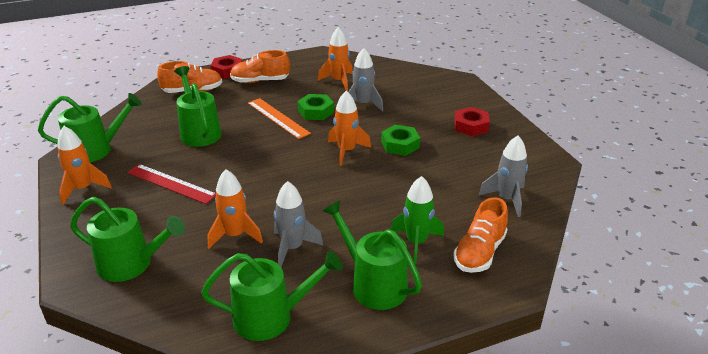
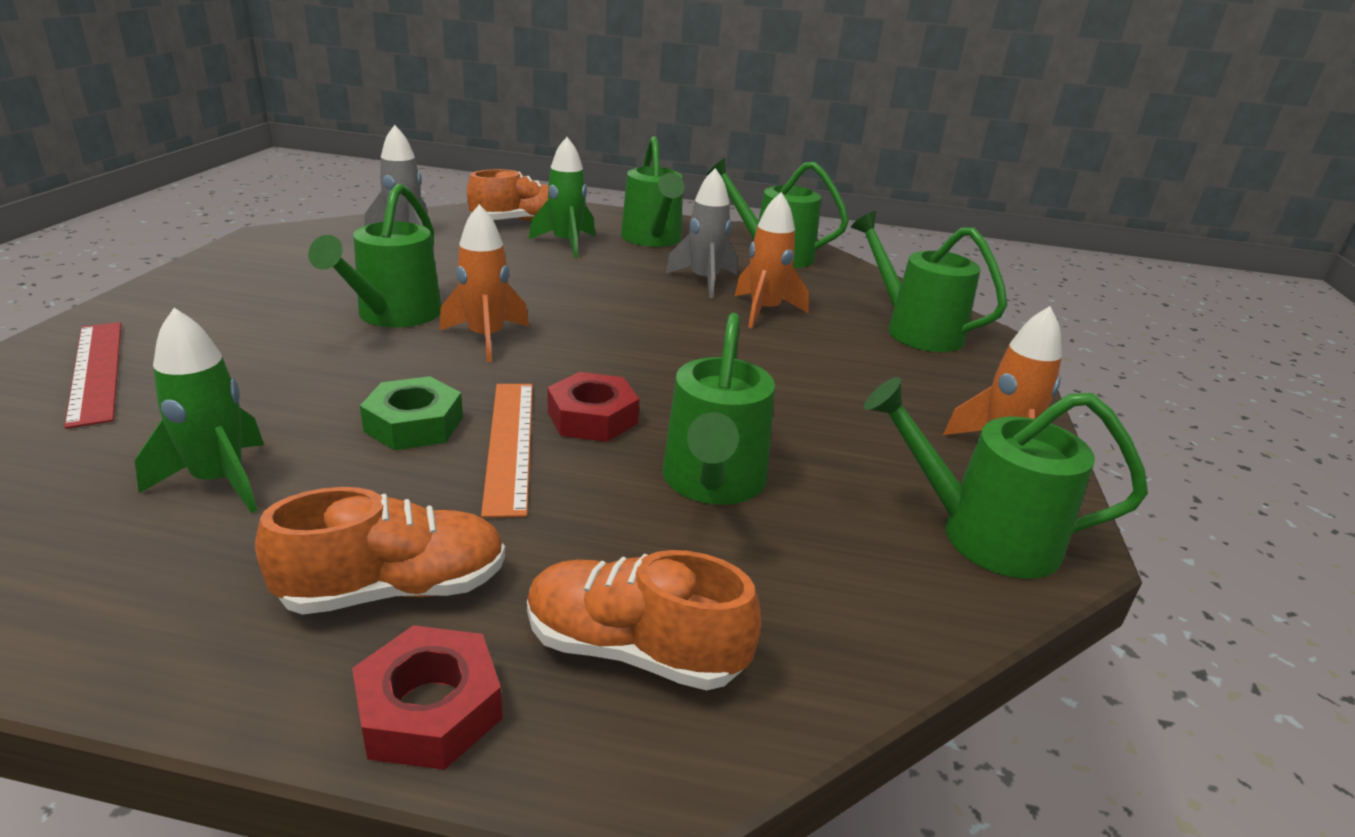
camera: 150 degrees left, 5 degrees down
(171, 183) = (826, 400): red ruler -> red ruler (96, 371)
(260, 81) = (395, 589): orange shoe -> orange shoe turned 45 degrees counterclockwise
(339, 81) = (219, 481): orange rocket -> green rocket
(363, 104) = (300, 399): grey rocket -> none
(400, 145) = (393, 316): green nut -> green watering can
(471, 126) = (238, 296): red nut -> red nut (592, 417)

